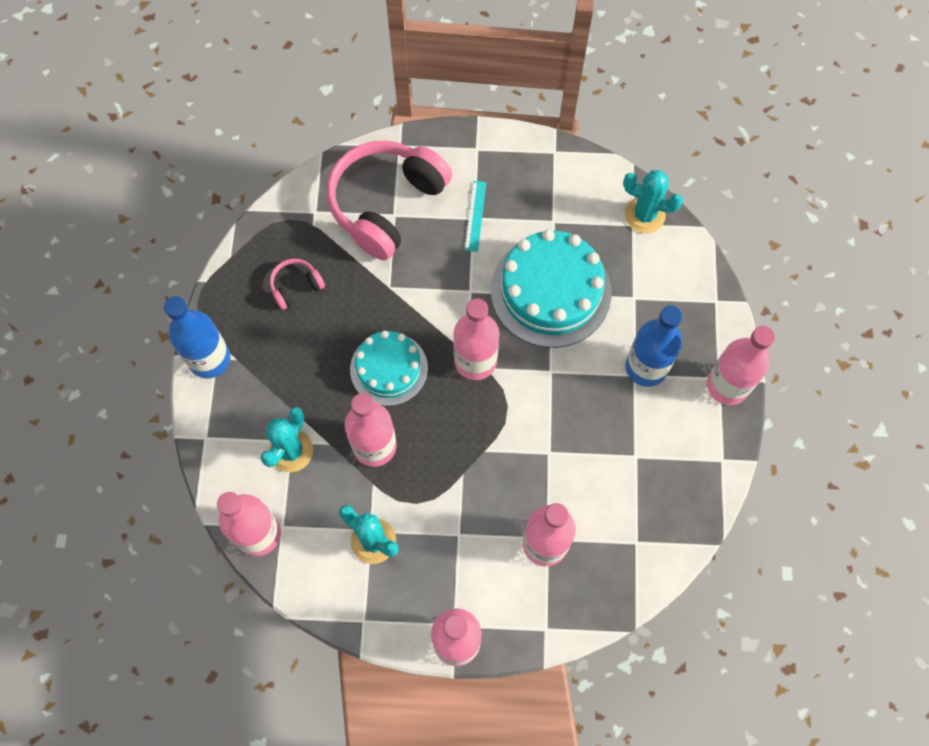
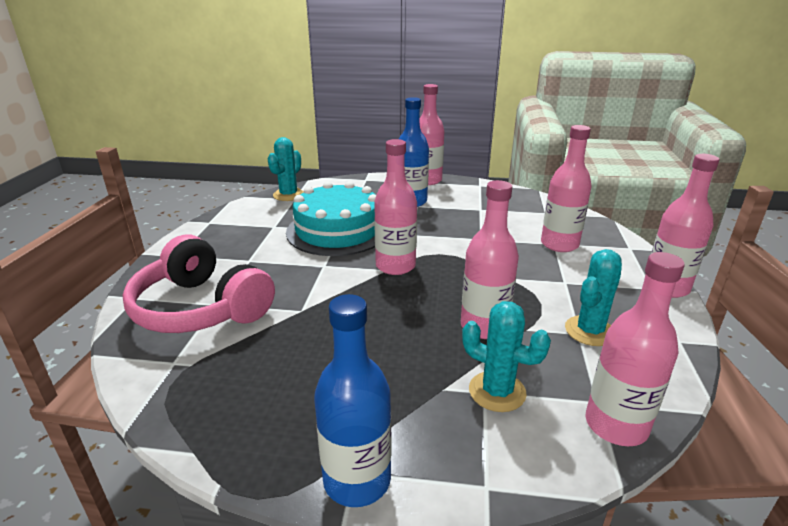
camera: 85 degrees left, 40 degrees down
(296, 286) = (271, 382): pink headphones -> none
(389, 369) = (396, 314): turquoise cake -> none
(475, 216) = (247, 259): turquoise ruler -> none

